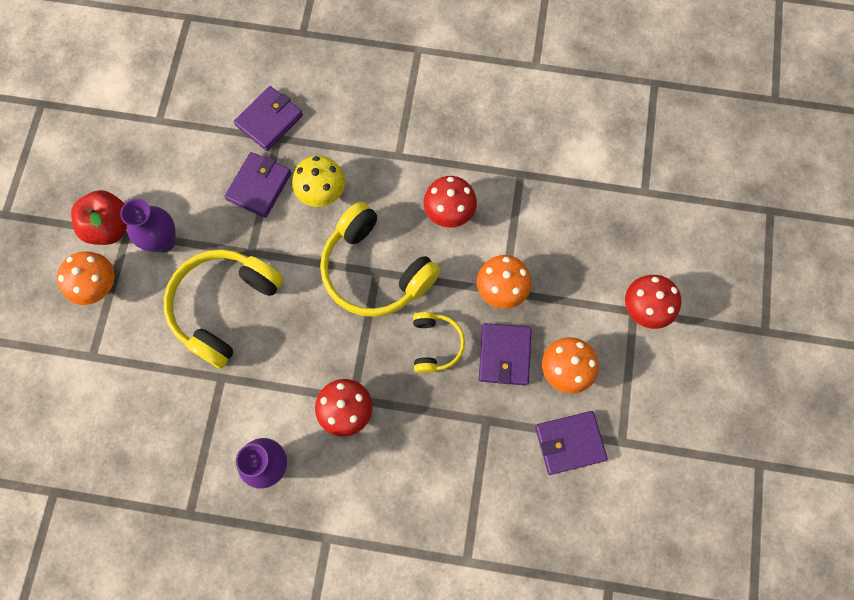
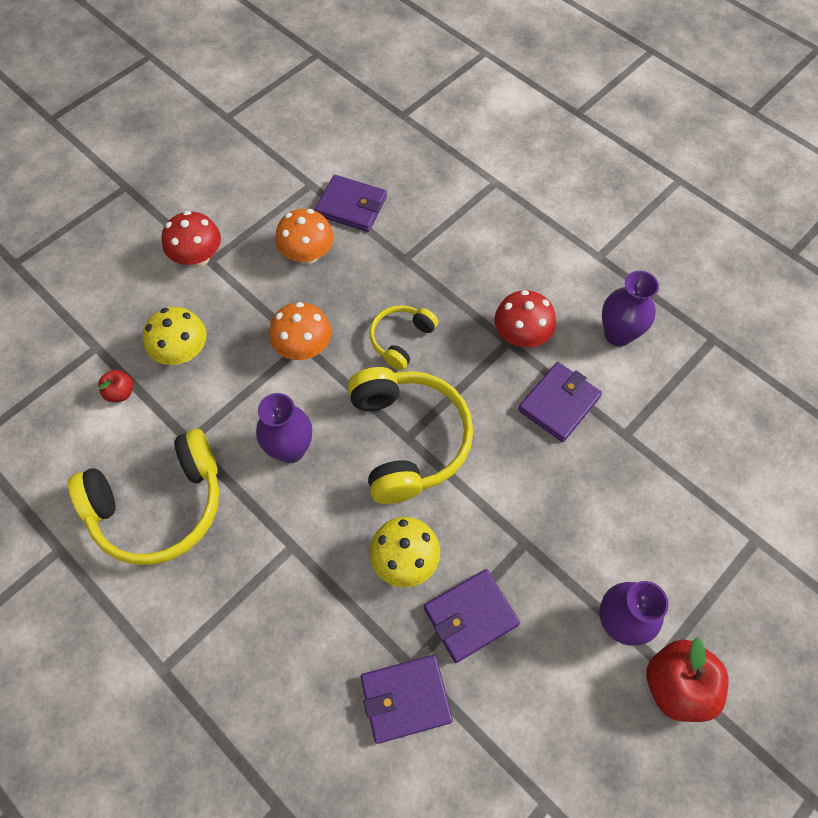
camera: 145 degrees left, 10 degrees down
(97, 286) = (720, 617): orange mushroom -> none
(224, 307) = (586, 501): yellow headphones -> yellow headphones (159, 506)
(449, 212) = (290, 449): red mushroom -> purple vase
(504, 355) = (348, 295): purple wallet -> purple wallet (559, 403)
(582, 228) = (183, 352): none -> yellow mushroom
(595, 173) = (120, 392): none -> red apple

